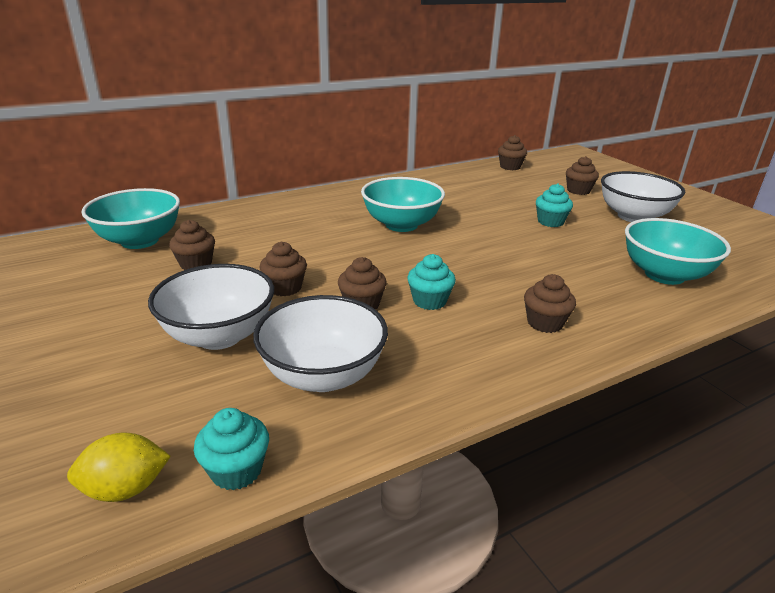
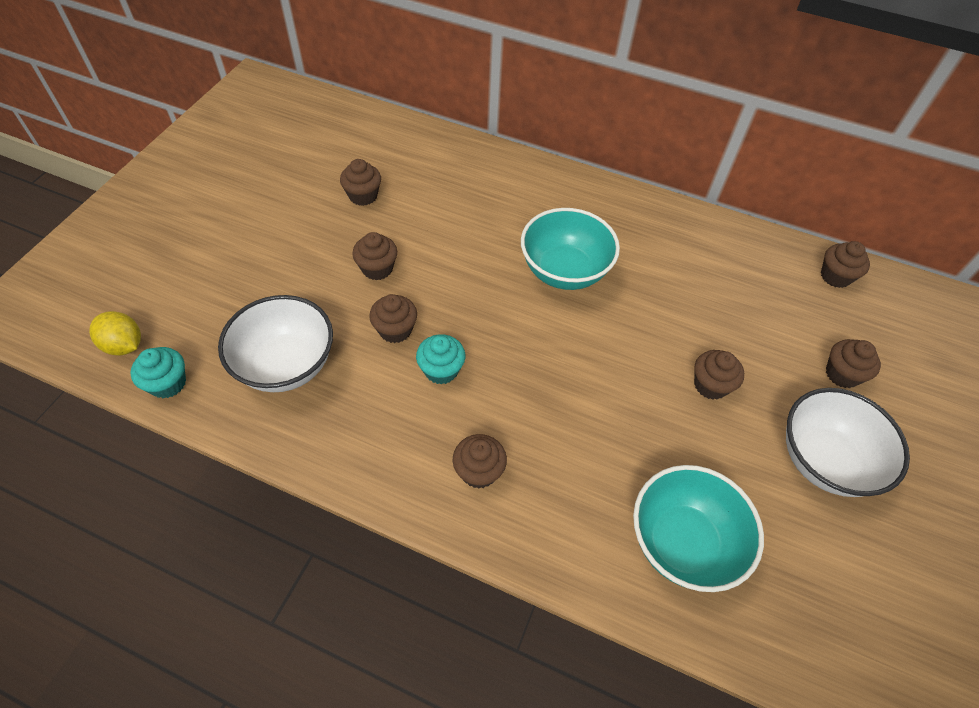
camera: 50 degrees right, 25 degrees up
(140, 241) = (365, 141): turquoise bowl -> none
(219, 335) = (286, 278): white bowl -> none
(550, 222) = (710, 385): turquoise cupcake -> brown cupcake

